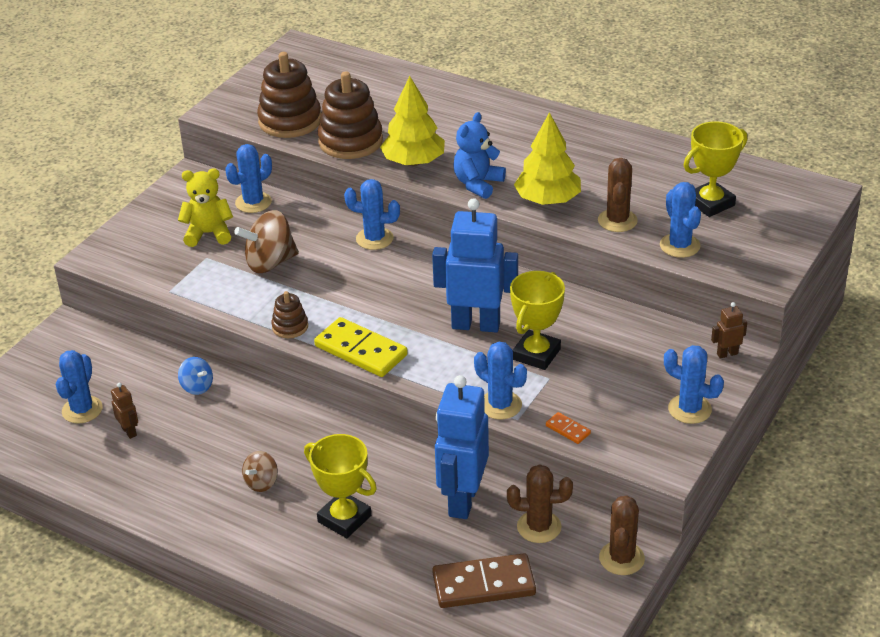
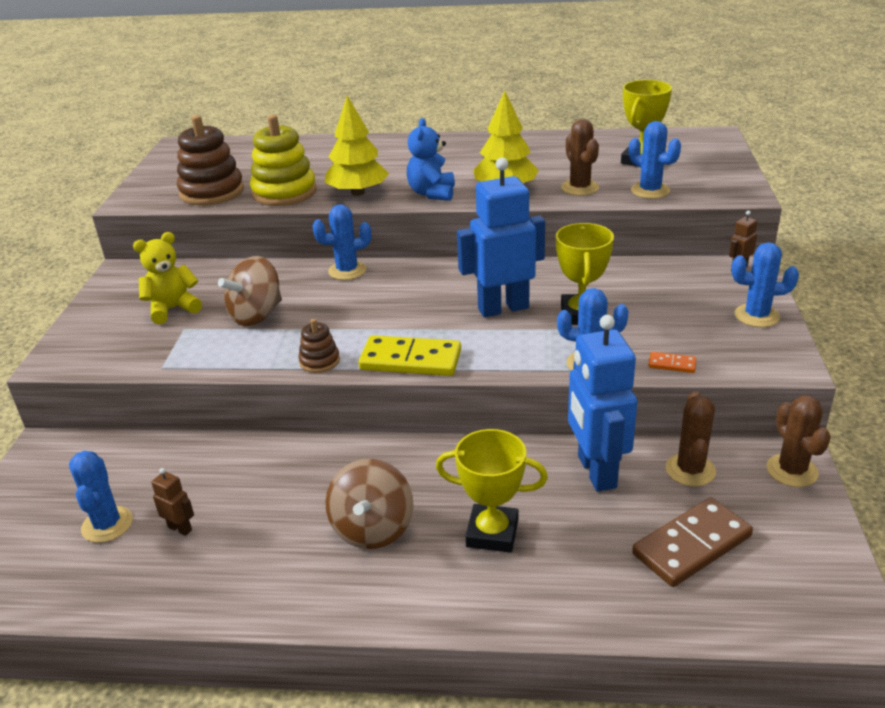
camera: 25 degrees left, 5 degrees down
(197, 387) = (232, 458): blue spinning top -> none
(253, 202) = (203, 274): blue cactus -> none
(261, 482) = (372, 529): brown spinning top -> brown spinning top, size x1.79
(350, 141) = (284, 192): brown stacking toy -> yellow stacking toy
(539, 527) = (690, 470): brown cactus -> brown cactus turned 60 degrees counterclockwise

